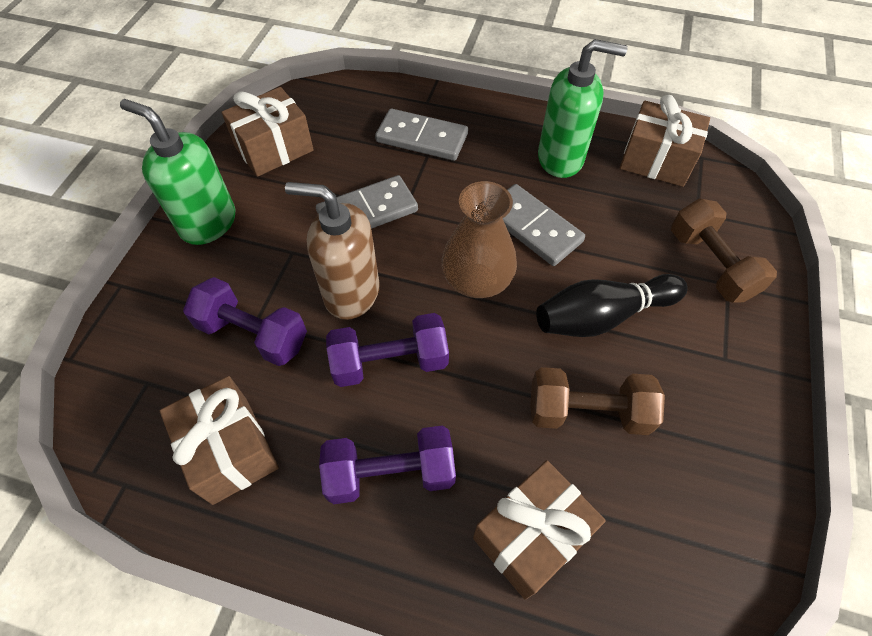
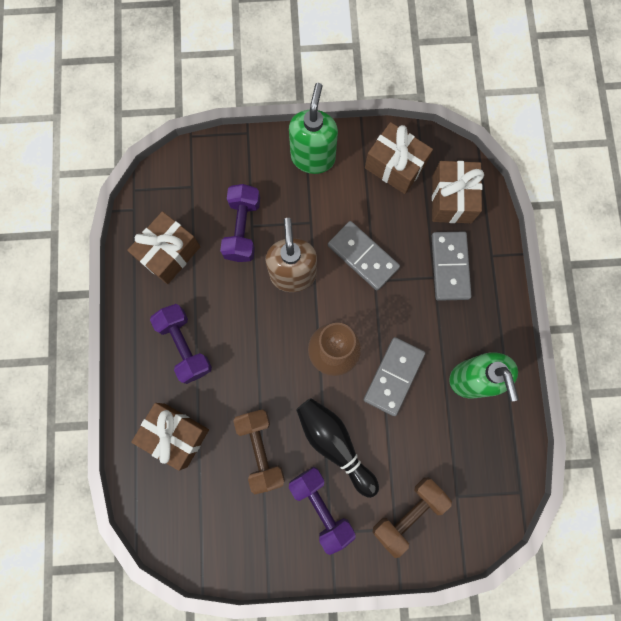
camera: 70 degrees right, 20 degrees up
(390, 362) = (252, 318): purple dumbbell -> purple dumbbell (321, 506)
(656, 161) = (500, 455): brown gift -> brown gift (451, 199)

